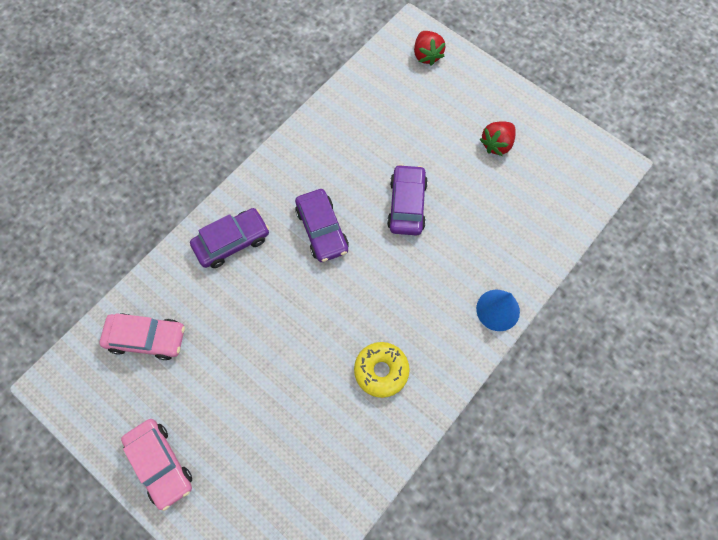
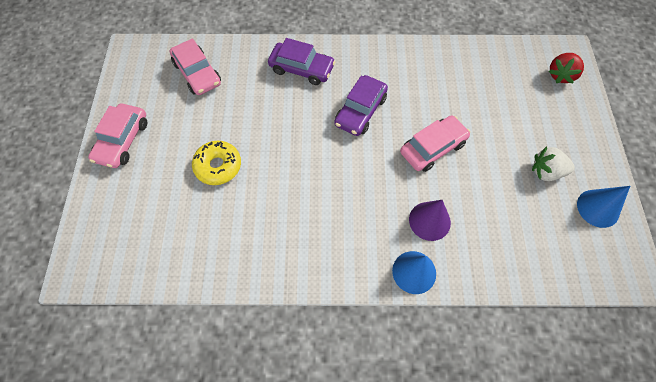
camera: 50 degrees right, 5 degrees down
(381, 371) = (292, 224): yellow donut -> yellow donut (218, 166)
(407, 205) = (432, 148): purple car -> pink car
(466, 262) = (429, 221): none -> purple cone
(496, 144) = (546, 172): red strawberry -> white strawberry
(552, 139) = (598, 208): none -> blue cone

